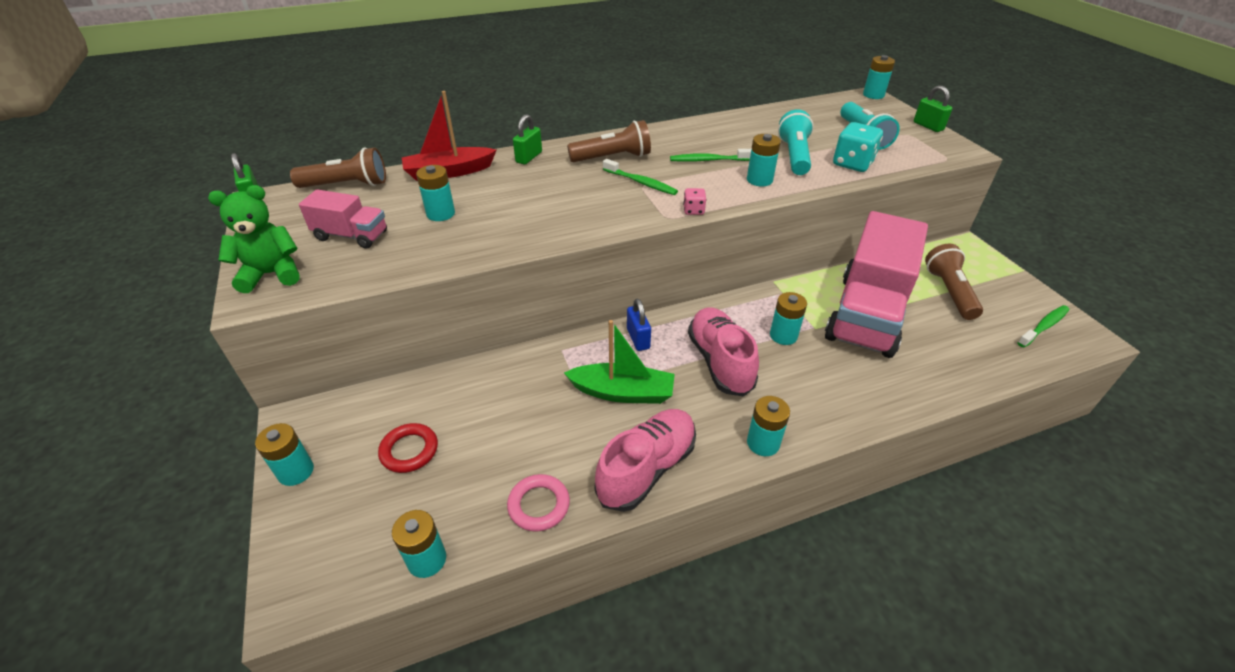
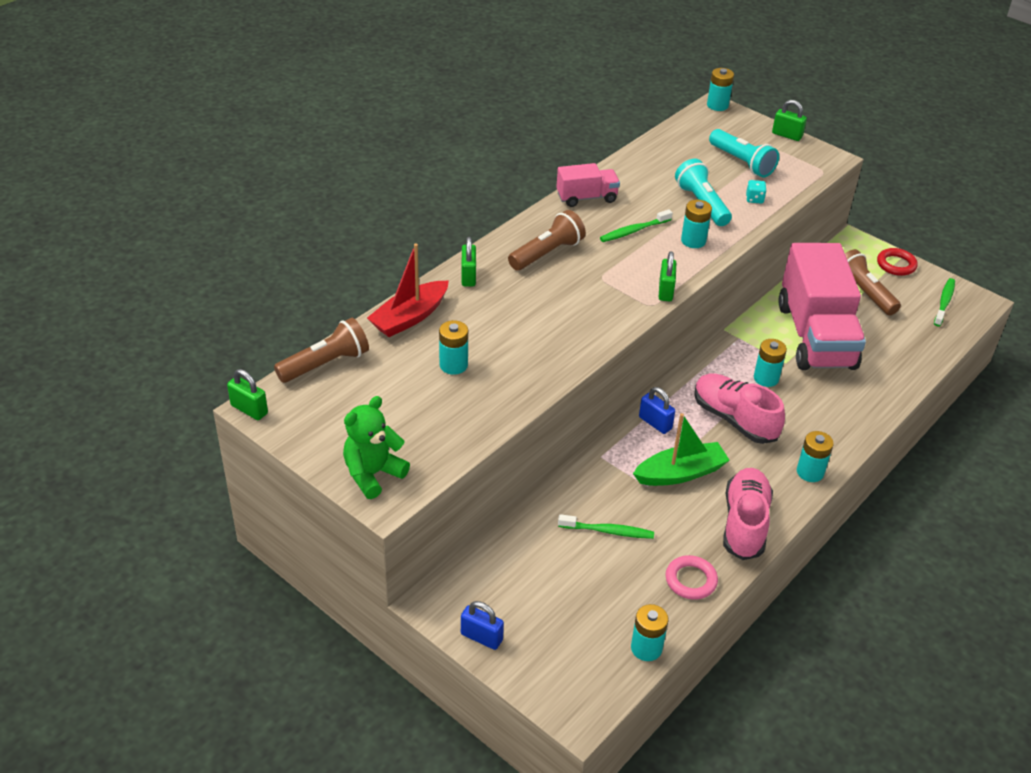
camera: 30 degrees left, 0 degrees up
(296, 471) = (481, 637): turquoise battery -> blue padlock
(351, 236) = (398, 414): pink truck -> pink truck (586, 198)
(409, 450) = (556, 584): red ring -> red ring (896, 265)
(641, 182) = (597, 274): green toothbrush -> green toothbrush (608, 531)
(693, 210) = (665, 291): pink dice -> green padlock
(852, 163) = (754, 199): turquoise dice -> turquoise dice, size x0.52

